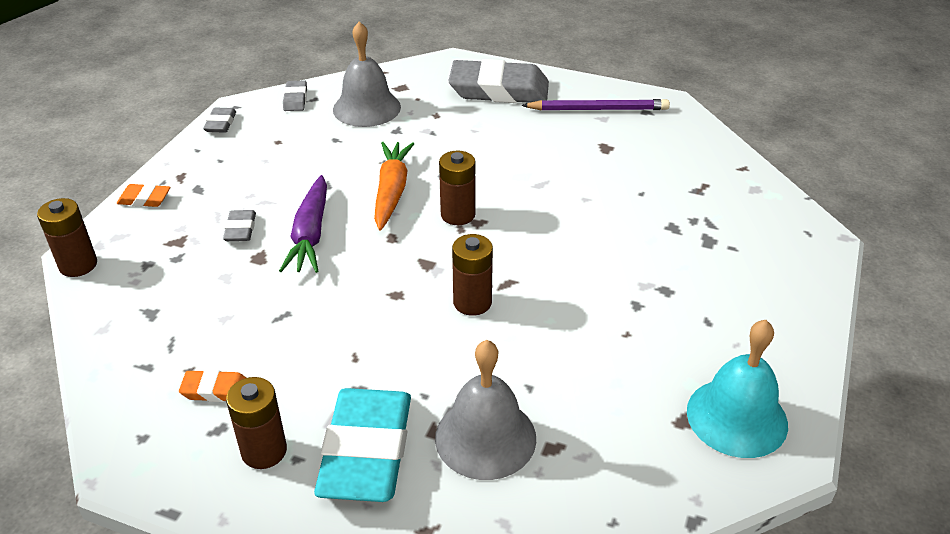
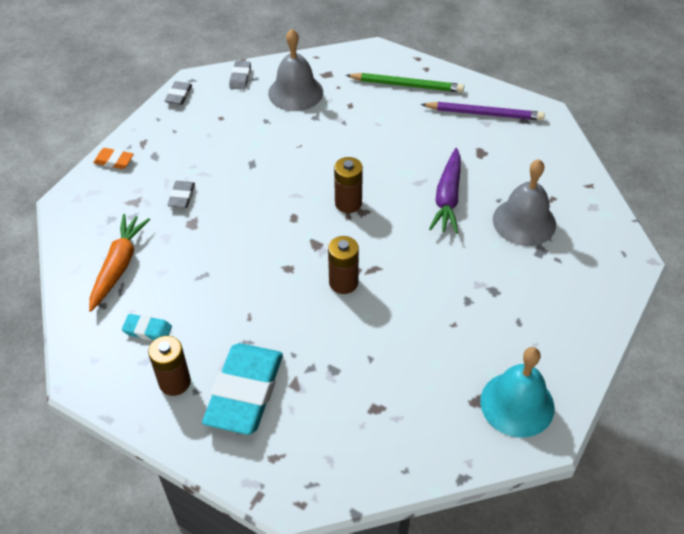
camera: 10 degrees right, 10 degrees up
(78, 265) = (61, 214): brown battery -> none
(215, 390) = (147, 330): orange eraser -> turquoise eraser
(310, 234) = (233, 207): purple carrot -> purple carrot (447, 198)
(391, 191) = (301, 175): orange carrot -> orange carrot (119, 266)
(485, 437) = (330, 394): grey bell -> grey bell (524, 221)
(499, 90) = (406, 85): grey eraser -> green pencil

